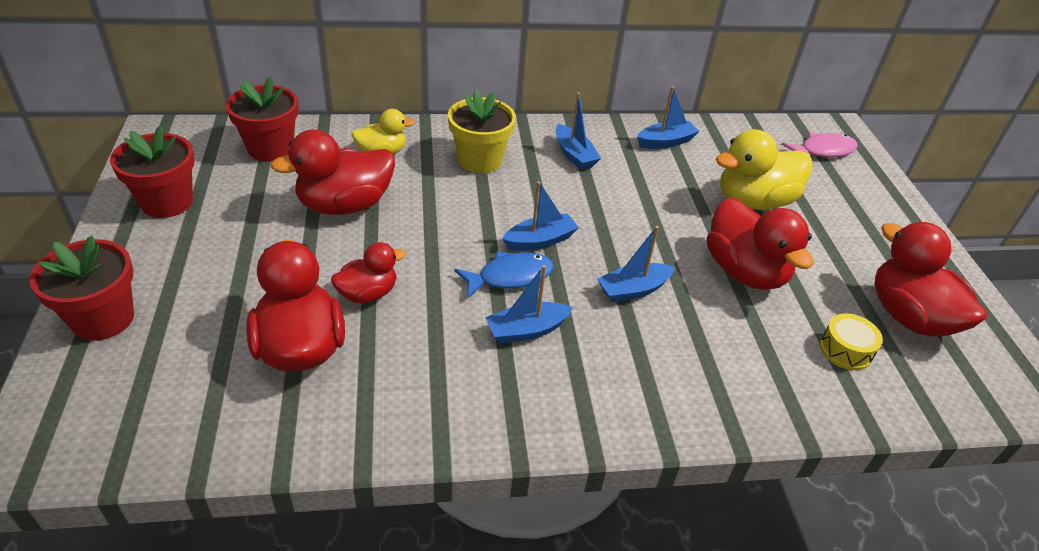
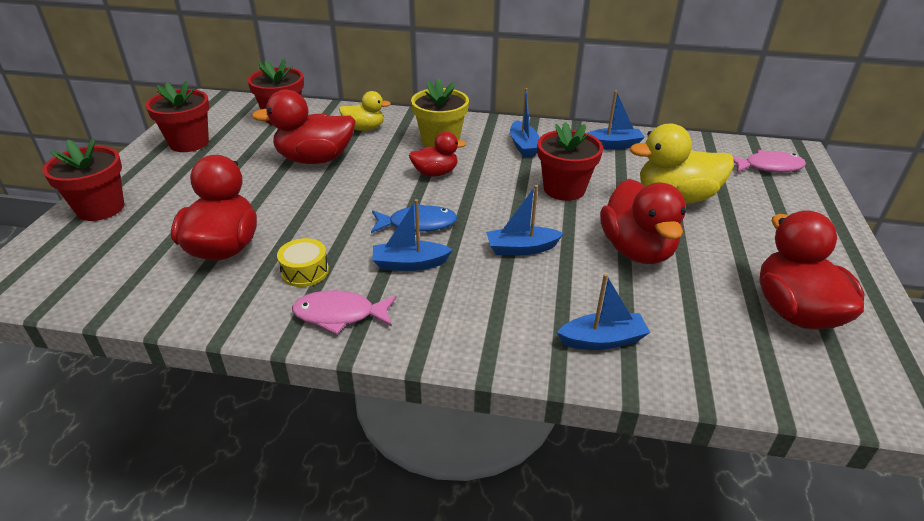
camera: 20 degrees right, 5 degrees down
(368, 294) = (296, 219): red duck -> red duck (435, 173)
(484, 410) = (340, 315): none -> pink fish
(540, 241) = (458, 202): blue boat -> blue boat (602, 340)
(642, 207) = (564, 189): none -> red flower pot
(845, 350) = (709, 328): yellow drum -> yellow drum (305, 271)

